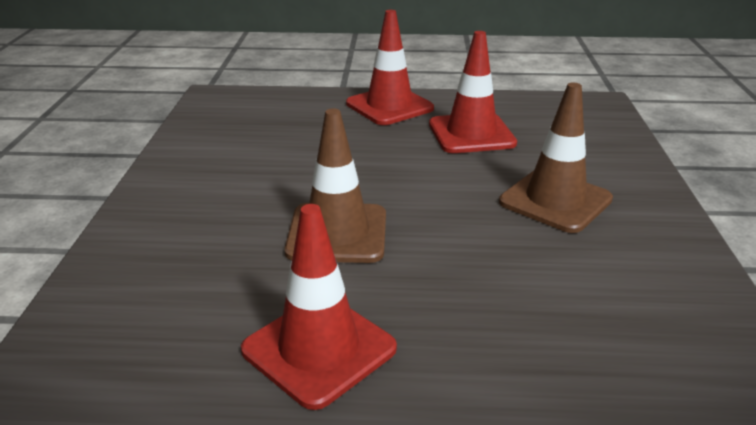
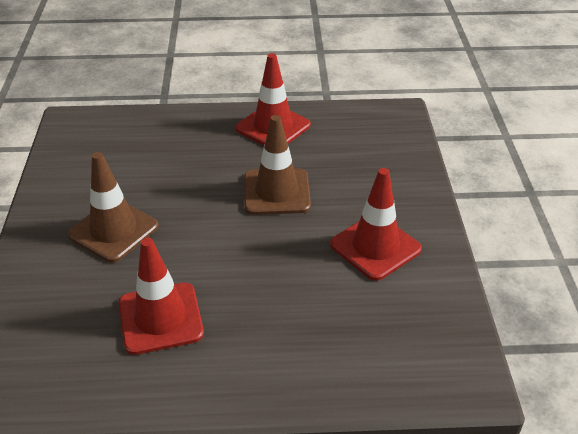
camera: 175 degrees right, 10 degrees up
(389, 106) = (248, 371): red traffic cone -> red traffic cone (375, 247)

